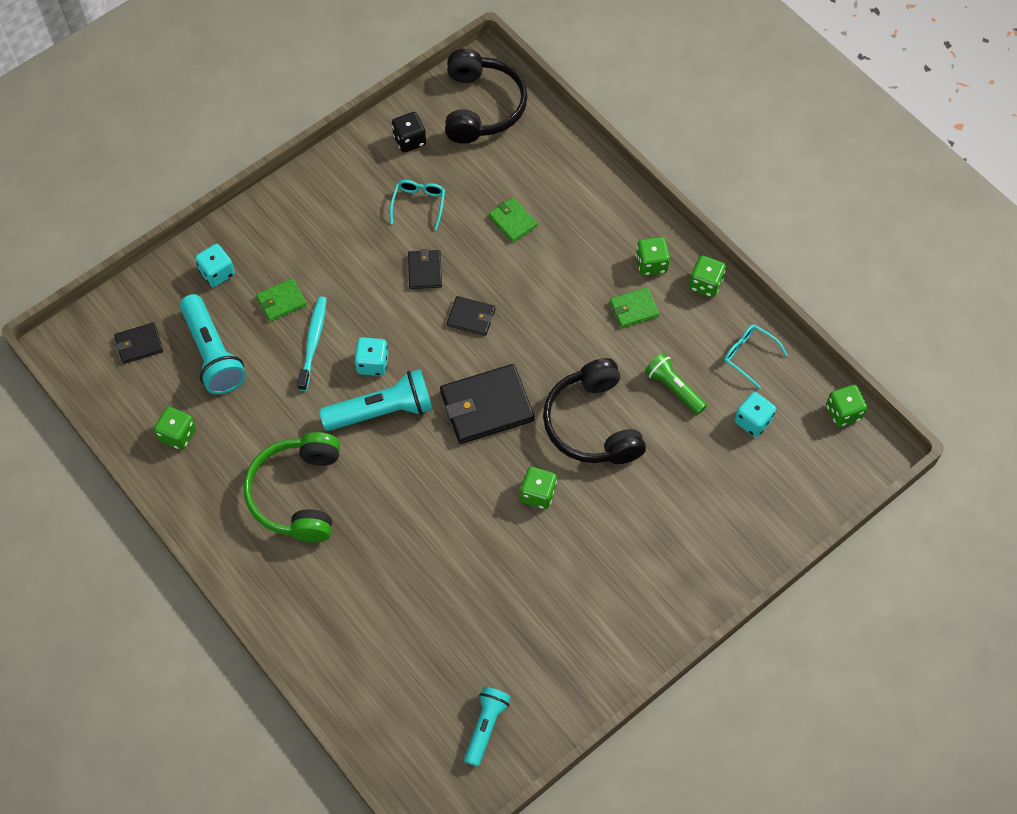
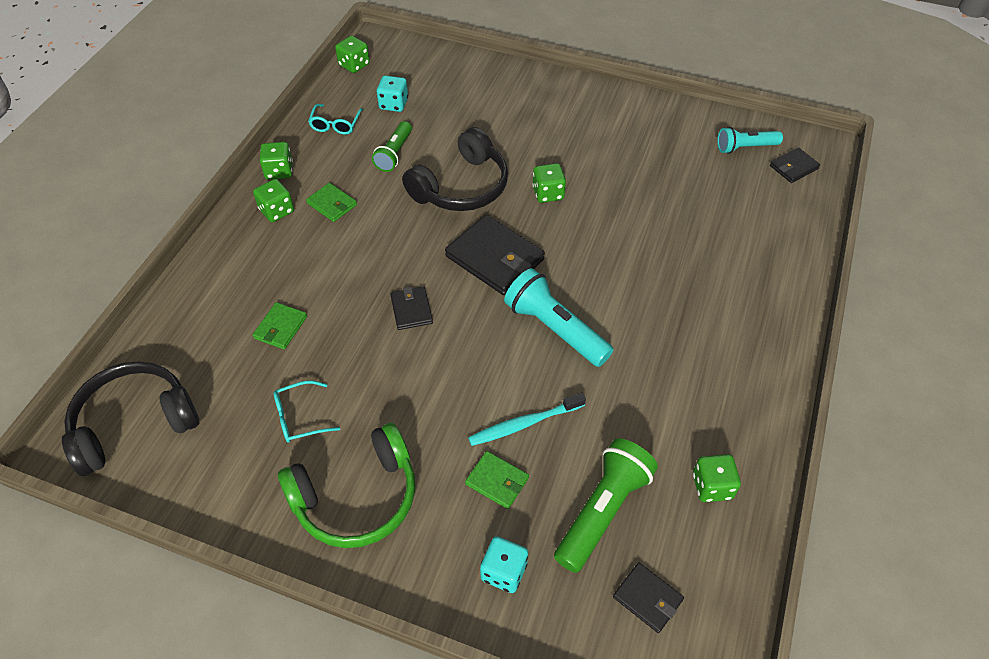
camera: 120 degrees left, 10 degrees down
(213, 354) = (603, 511): turquoise flashlight -> green flashlight
(298, 494) = (682, 349): green headphones -> green headphones (356, 497)
(372, 363) = (512, 361): turquoise dice -> none
(409, 140) = (213, 471): black dice -> none
(425, 271) = (381, 371): black wallet -> black wallet (793, 167)

